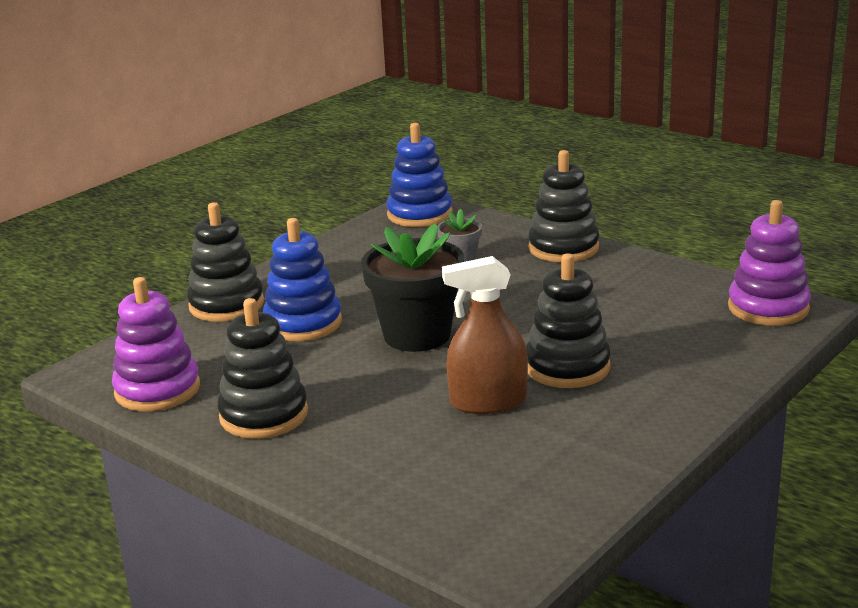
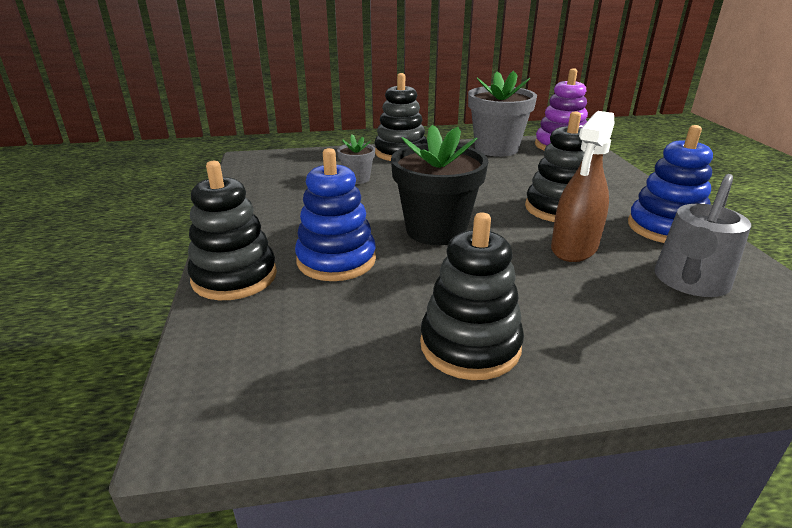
camera: 50 degrees left, 5 degrees up
(157, 390) = (325, 386): purple stacking toy -> none
(419, 214) = (265, 163): blue stacking toy -> blue stacking toy (665, 228)
(507, 471) = (689, 282): none -> grey watering can
(678, 282) = (496, 149): none -> grey flower pot

